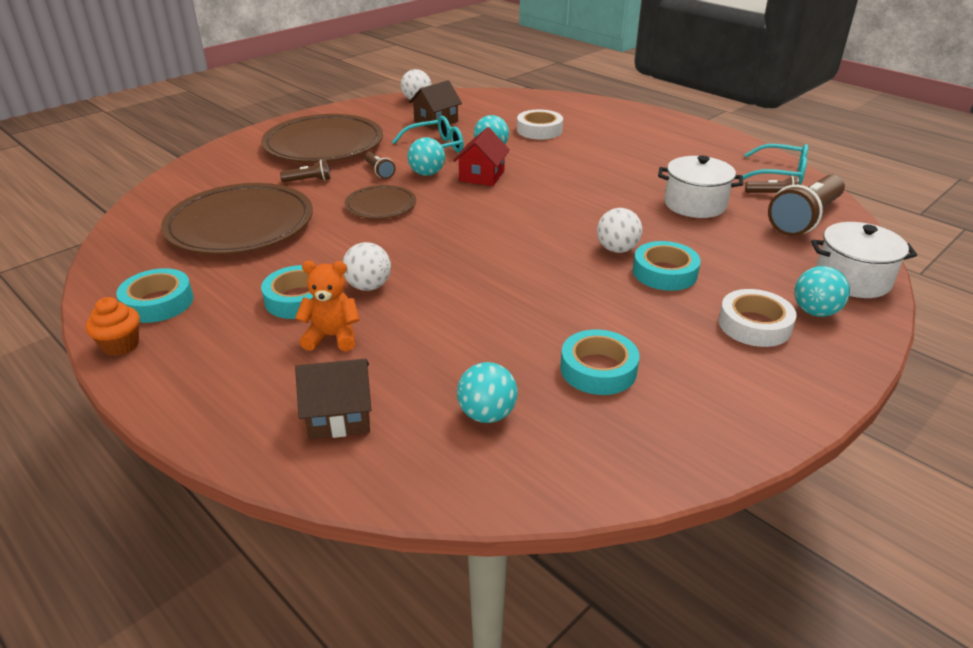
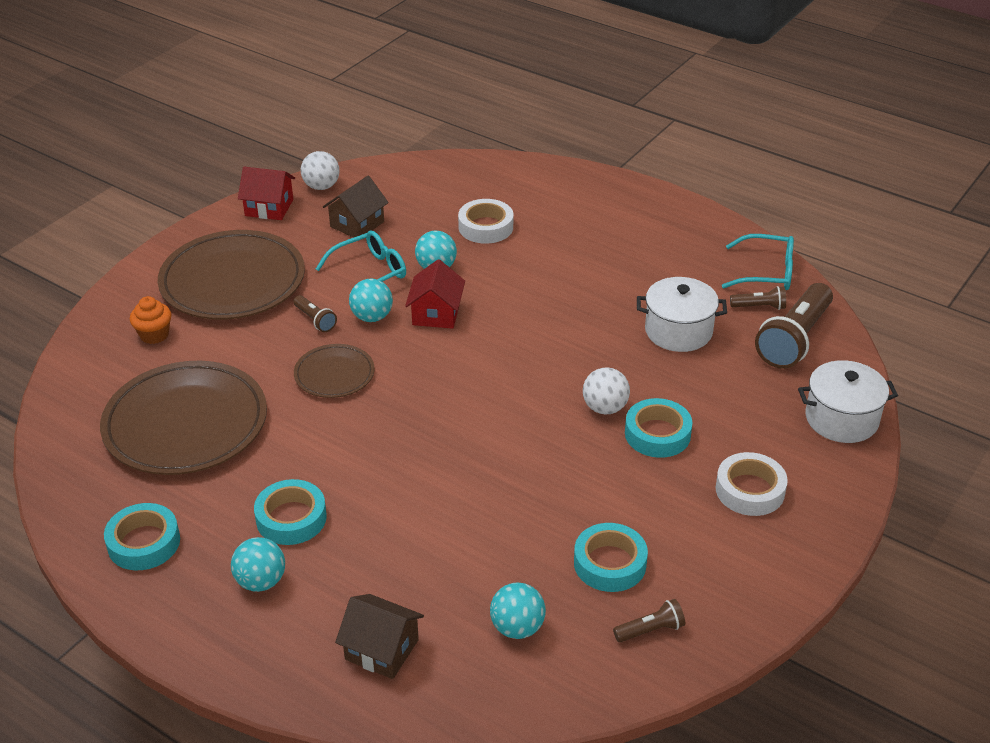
camera: 10 degrees left, 5 degrees up
(121, 345) = (132, 601): orange cupcake -> orange cupcake (154, 335)
(309, 180) = (237, 344): brown flashlight -> brown flashlight (650, 630)
(332, 337) = (343, 561): orange teddy bear -> none
(339, 416) = (382, 649): brown house -> brown house turned 45 degrees clockwise
(368, 286) = (358, 492): white ball -> none
(371, 108) = (269, 207): none -> red house
(815, 312) = (806, 466): turquoise ball -> turquoise ball (261, 581)

